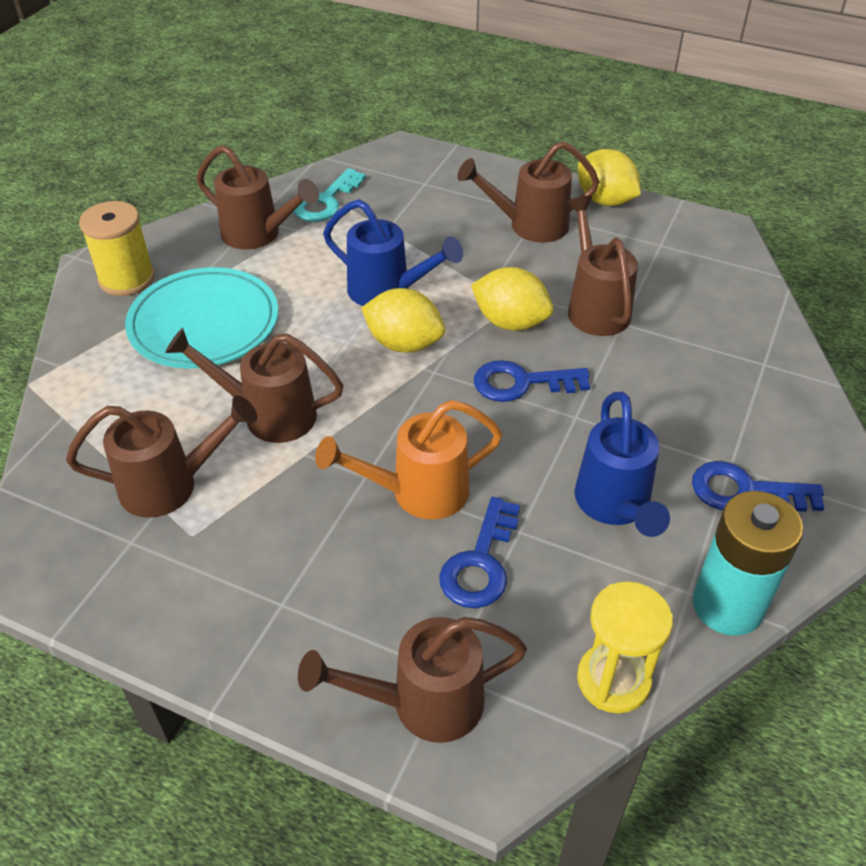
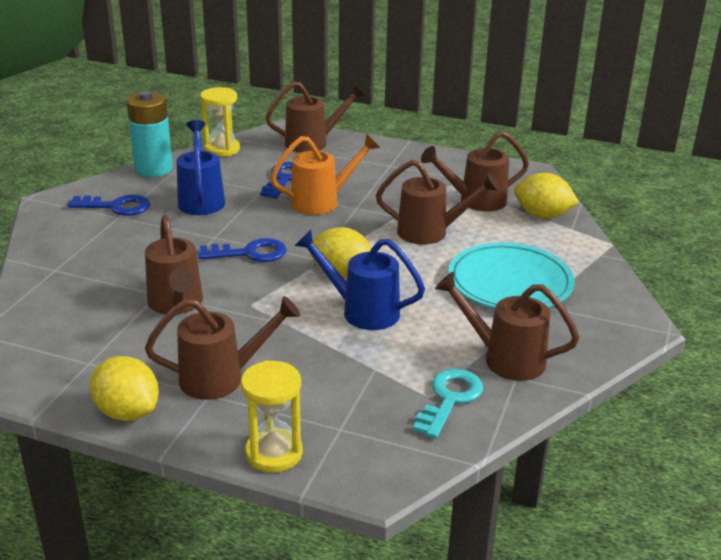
camera: 175 degrees right, 15 degrees down
(127, 279) = (602, 314): yellow spool -> none
(478, 168) = (274, 453): none -> yellow hourglass
(510, 322) = (253, 291): yellow lemon -> yellow lemon (542, 215)

